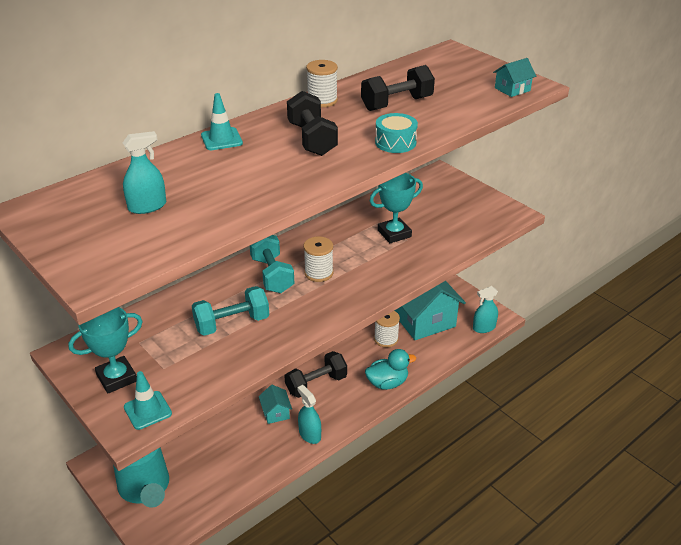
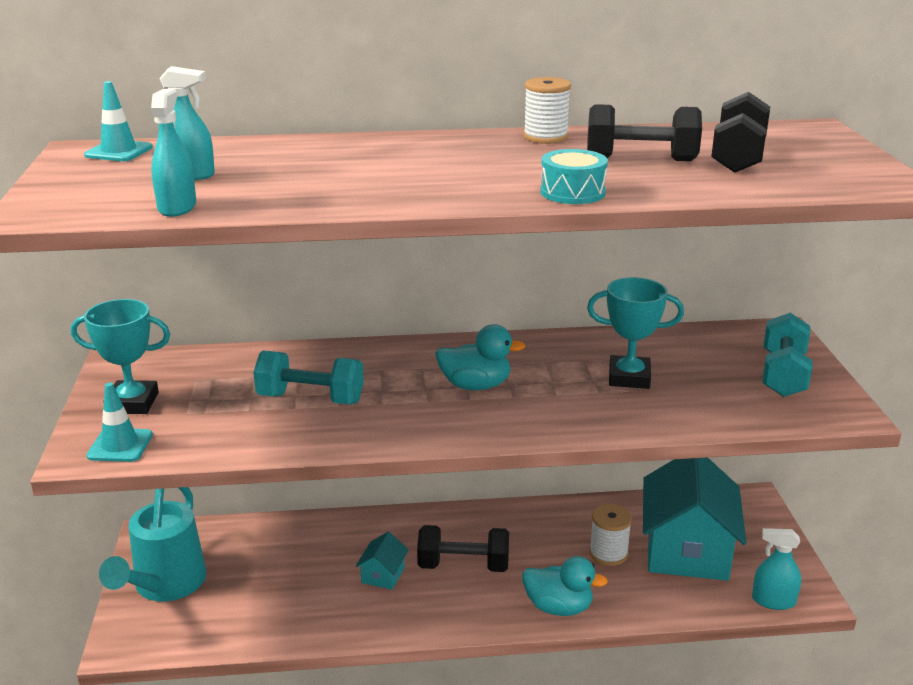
camera: 35 degrees right, 10 degrees down
(221, 139) = (366, 143): turquoise traffic cone -> turquoise traffic cone (119, 151)
(272, 275) = (417, 368): turquoise dumbbell -> turquoise dumbbell (783, 375)
(310, 434) = (398, 620): turquoise spray bottle -> turquoise spray bottle (177, 207)
(312, 139) = (469, 166): black dumbbell -> black dumbbell (738, 157)
(318, 273) = (475, 385): white spool -> turquoise duck
(512, 89) = (848, 181): turquoise house -> none

